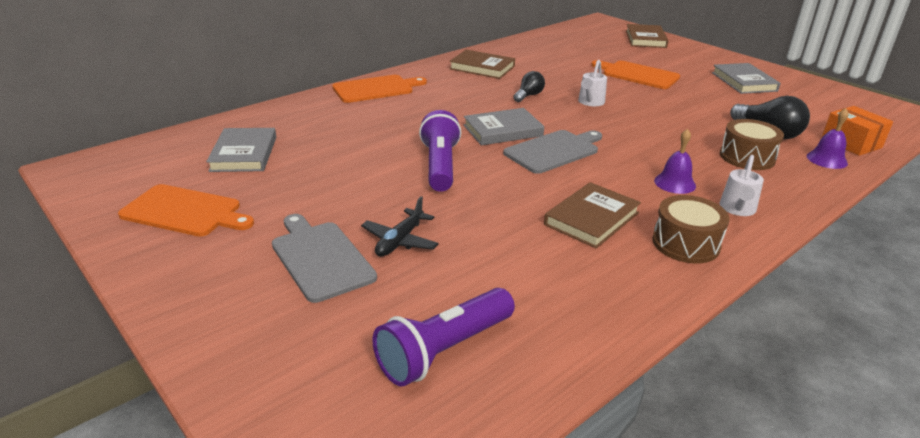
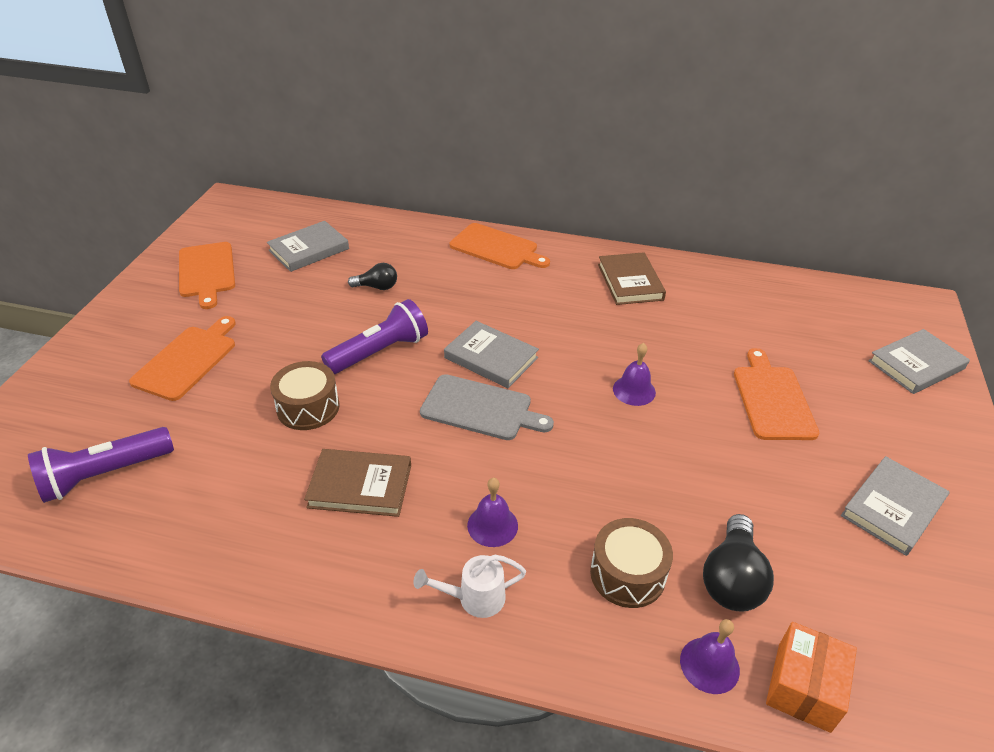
camera: 55 degrees right, 10 degrees up
(320, 258) = (187, 360): grey cutting board -> orange cutting board
(400, 241) = (237, 386): black plane -> none
(444, 350) = (105, 475): purple flashlight -> purple flashlight turned 45 degrees counterclockwise
(528, 95) = (596, 341): black light bulb -> black light bulb (377, 287)
(590, 102) = (634, 390): white watering can -> purple bell
(645, 39) = (916, 365): brown book -> grey book
(685, 243) = (363, 573): brown drum -> brown drum (308, 407)

